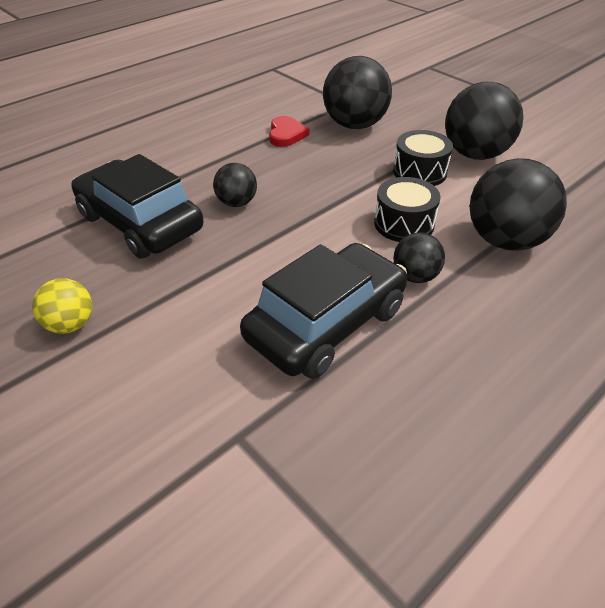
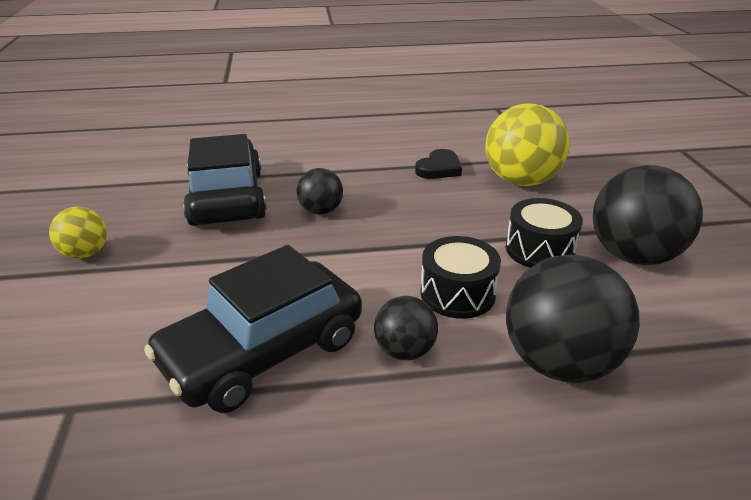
camera: 35 degrees right, 10 degrees down
(286, 134) = (439, 168): red heart -> black heart
(326, 323) = (263, 351): black car -> black car turned 150 degrees clockwise
(355, 125) = (521, 181): black ball -> yellow ball

